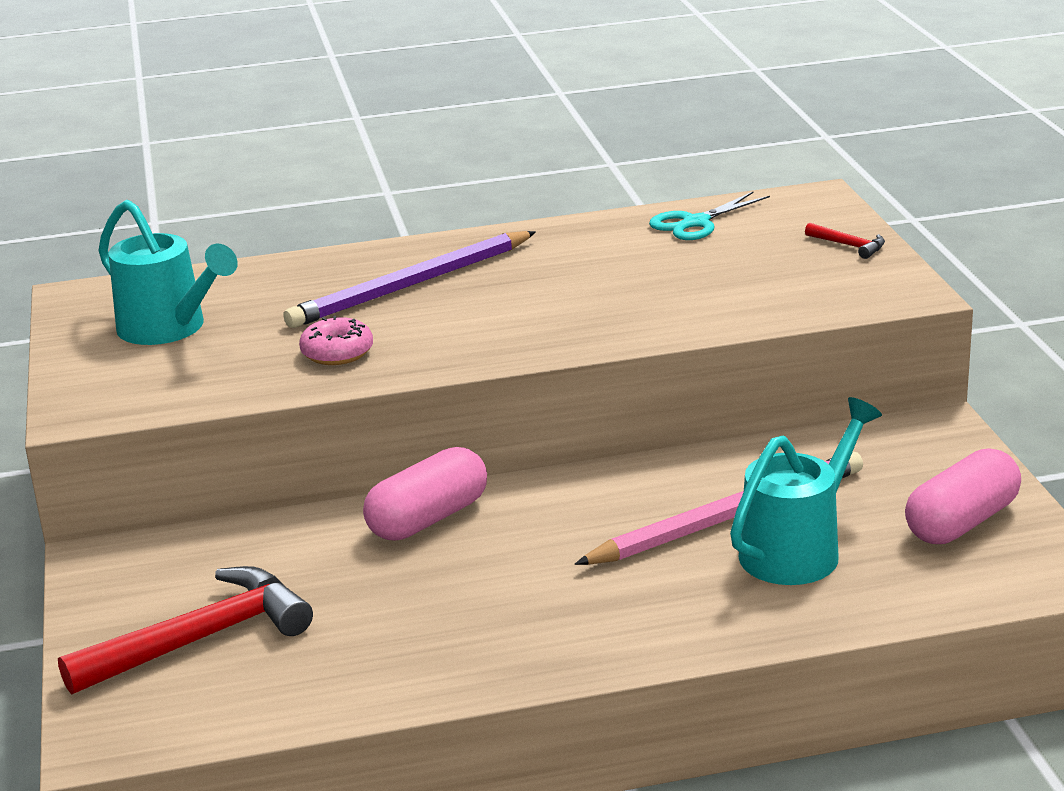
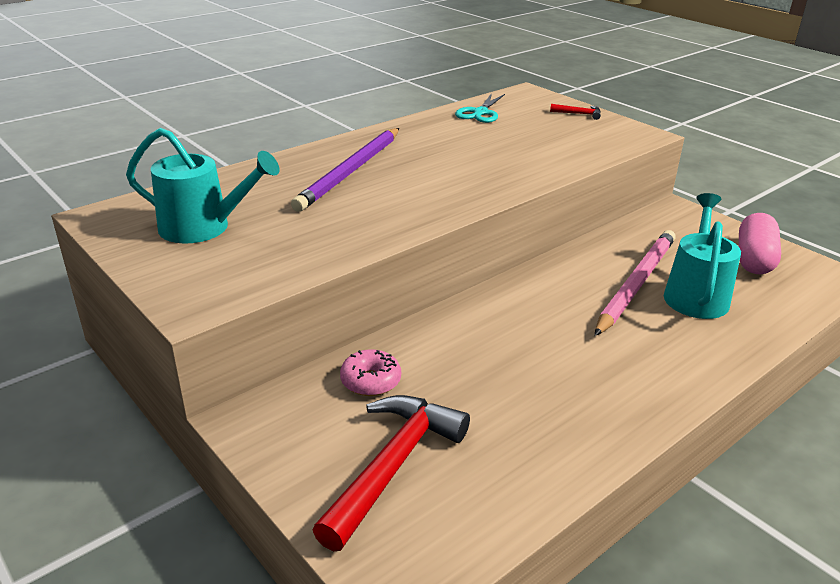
camera: 30 degrees left, 5 degrees up
(337, 353) = (351, 223): pink donut -> pink donut (370, 381)
(428, 519) = (461, 327): pink capsule -> none

